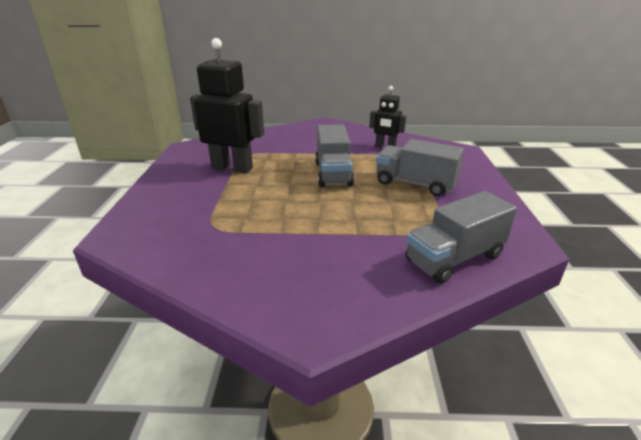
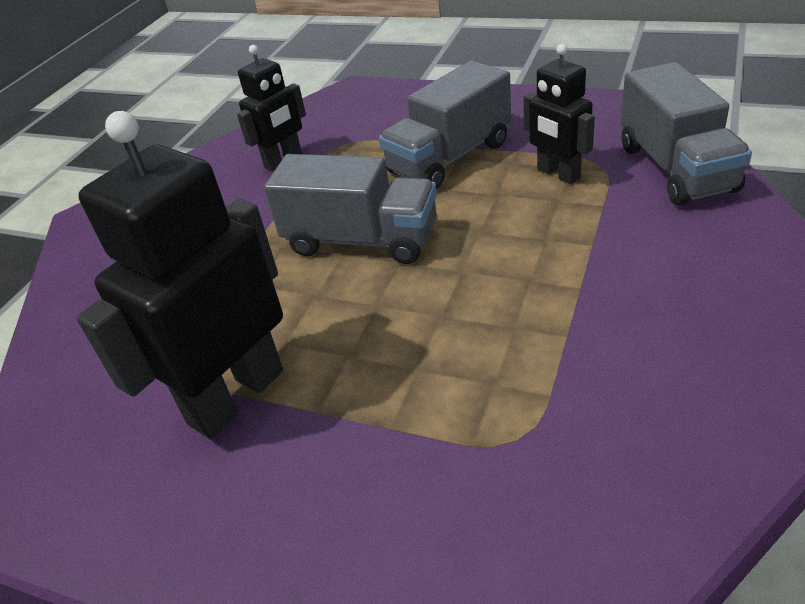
camera: 65 degrees left, 10 degrees up
(420, 217) = (558, 174): none -> black robot

